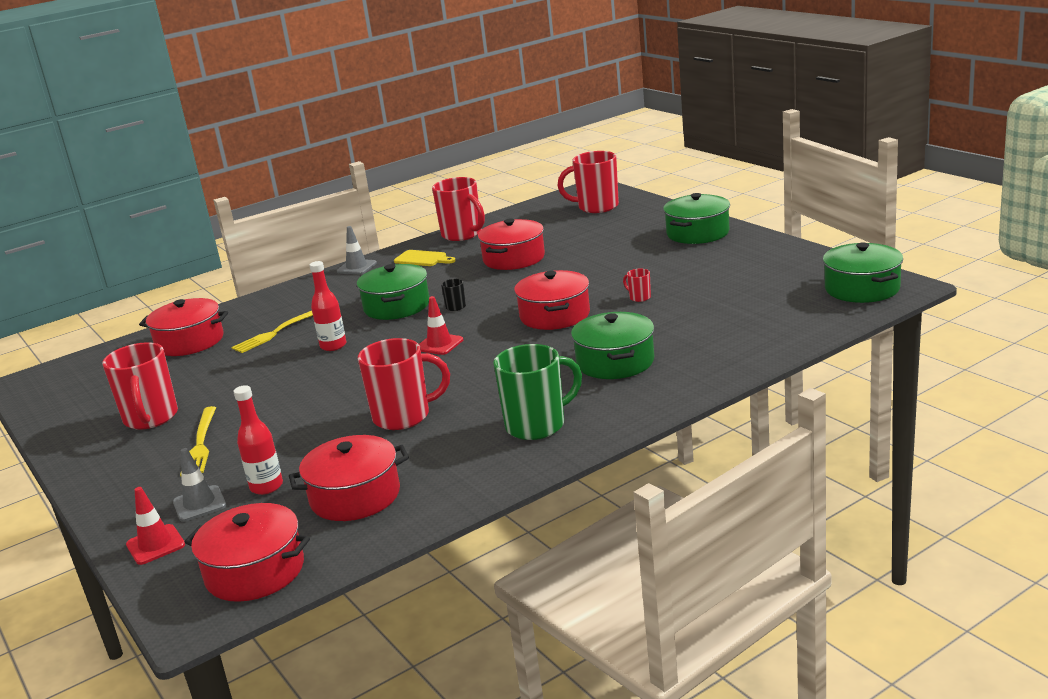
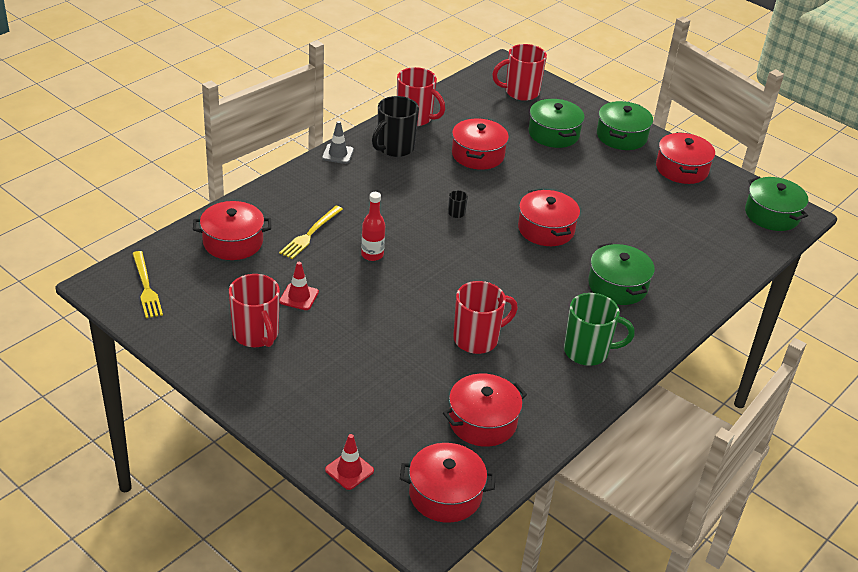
camera: 20 degrees left, 15 degrees up
(199, 504) = (360, 429): grey traffic cone -> none
(200, 443) = (320, 364): yellow fork -> yellow fork (146, 287)
(266, 487) = (405, 412): red bottle -> none
(396, 306) = (403, 209): green pot -> green pot (553, 134)
(422, 259) = (394, 148): yellow cutting board -> black mug
(439, 344) = (465, 258): red traffic cone -> red traffic cone (299, 297)
(537, 425) = (587, 351): green mug -> green mug turned 45 degrees clockwise
(639, 297) = (605, 212): red mug -> none
(759, 255) = (682, 169): none -> red pot

